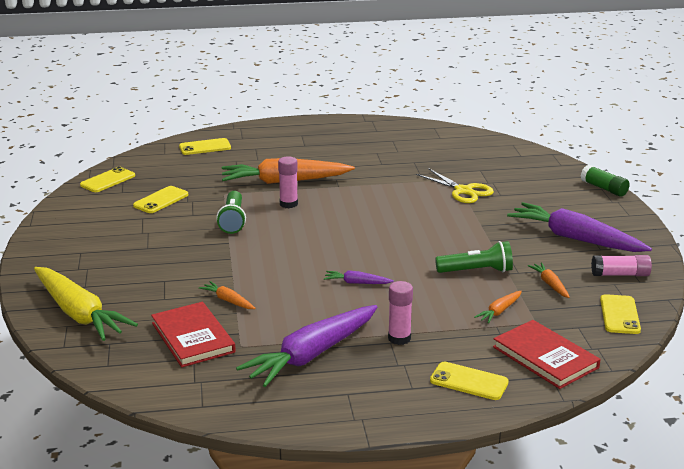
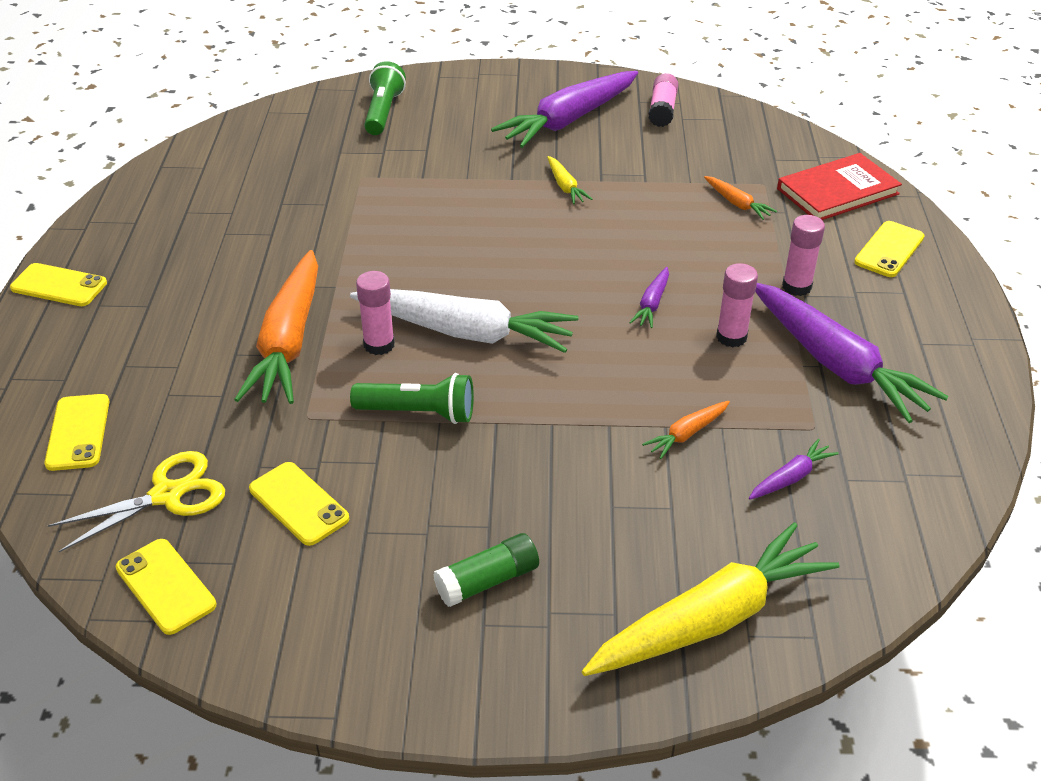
camera: 80 degrees left, 15 degrees up
(193, 337) = (791, 477): red book -> purple carrot
(307, 226) = (466, 332): none -> white carrot
(330, 313) = (731, 337): none -> pink glue stick
(463, 191) = (402, 176): yellow scissors -> yellow scissors (167, 495)
(476, 271) = (637, 203): green flashlight -> green flashlight (384, 112)
(483, 244) = (565, 186): none -> yellow carrot
(550, 284) = (678, 158): orange carrot -> none
(603, 188) = (440, 75): green glue stick -> green glue stick (487, 581)
(620, 315) = (751, 129): yellow phone -> yellow phone (59, 285)

